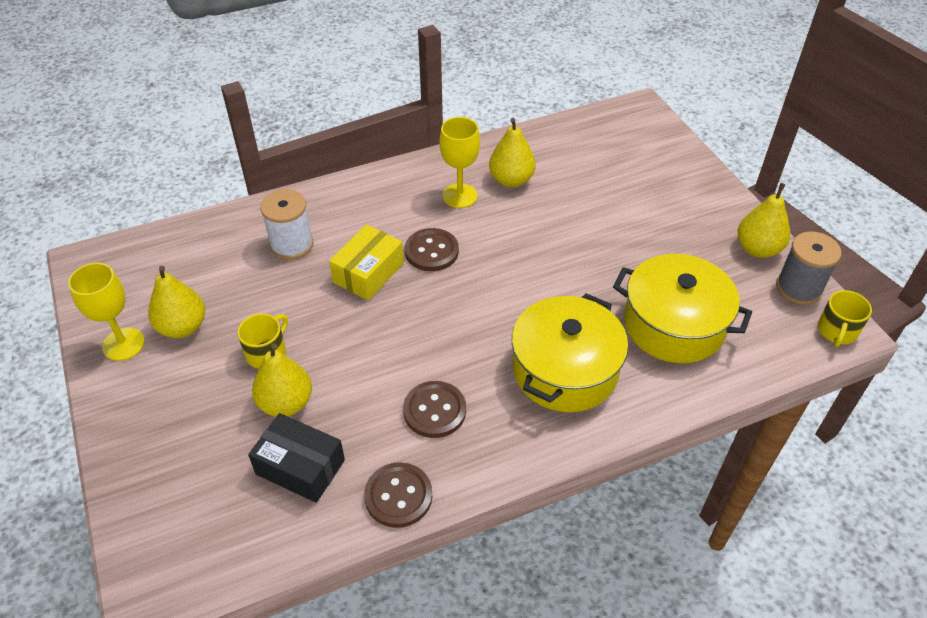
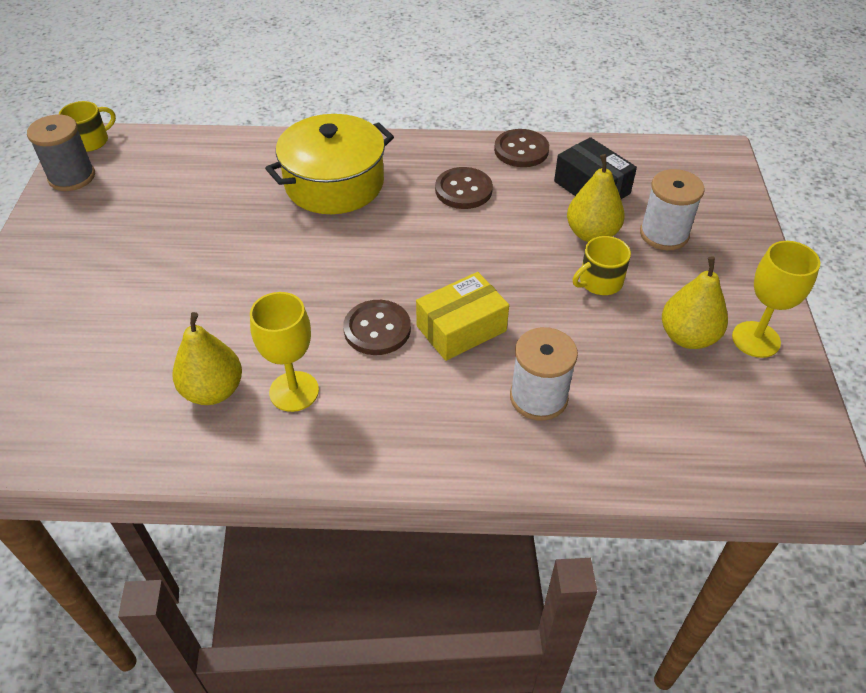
camera: 155 degrees left, 0 degrees up
(212, 430) = (664, 234): none -> white spool
(674, 324) = (210, 185): yellow pot -> none
(757, 249) = (56, 218): yellow pear -> none

